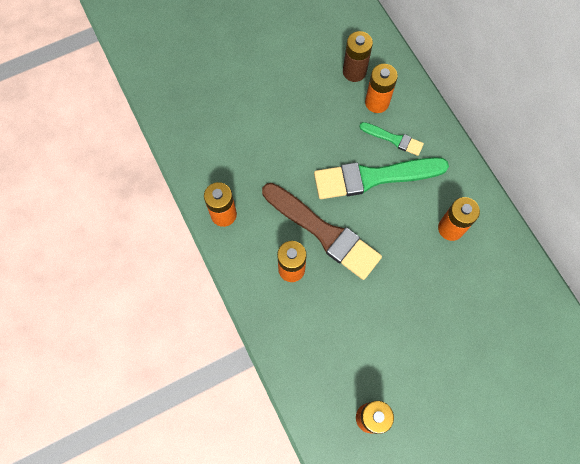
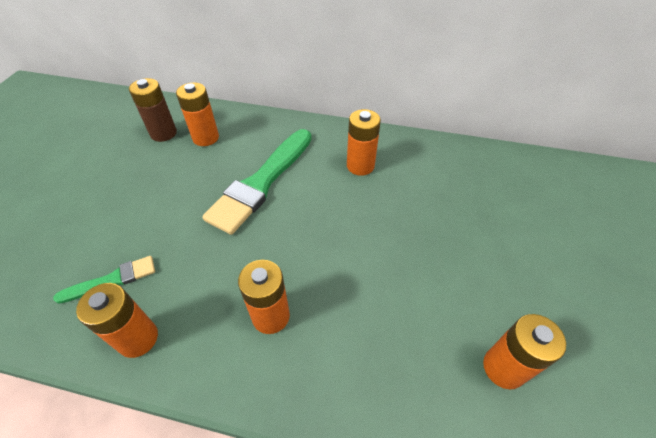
camera: 50 degrees left, 20 degrees down
(324, 232) = (266, 256): brown brush -> none
(393, 139) = (247, 148): green brush -> green brush (112, 280)

